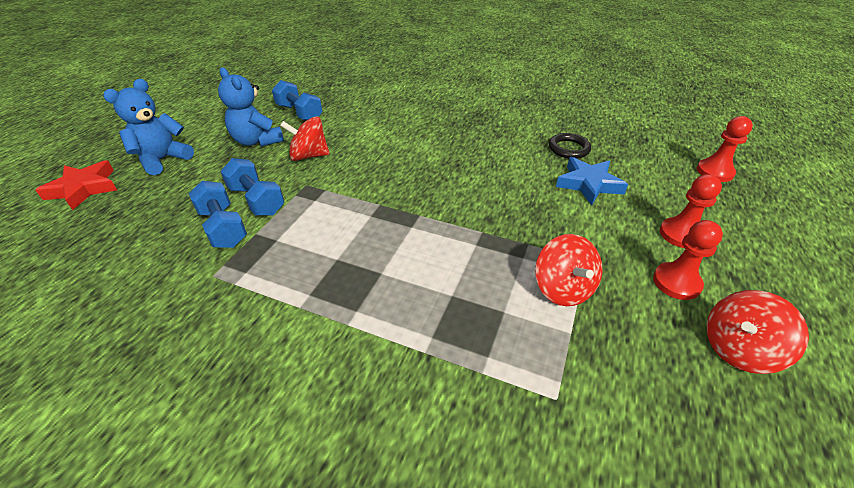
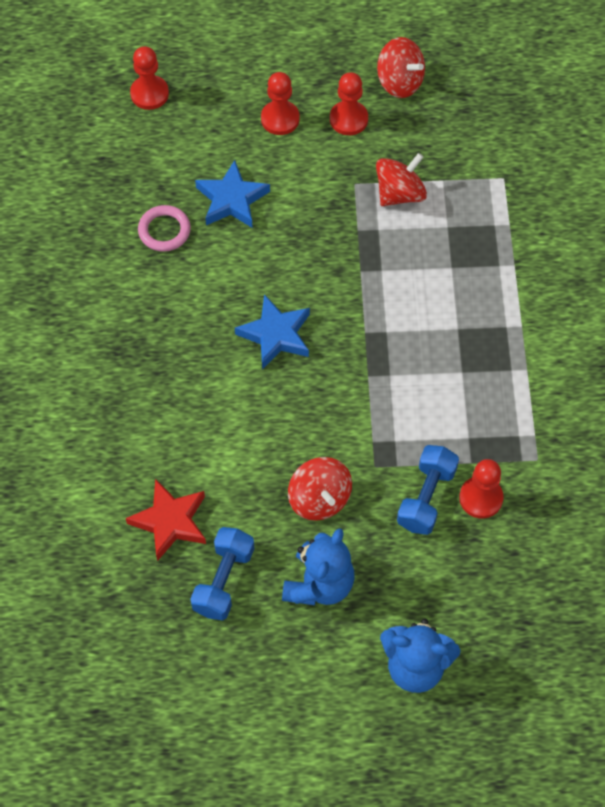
camera: 115 degrees left, 20 degrees up
(84, 188) = (510, 703): red star -> red star (170, 522)
(223, 227) = (481, 498): blue dumbbell -> red pawn
(449, 172) = (276, 335): none -> blue star
(568, 149) = (164, 230): black ring -> pink ring

